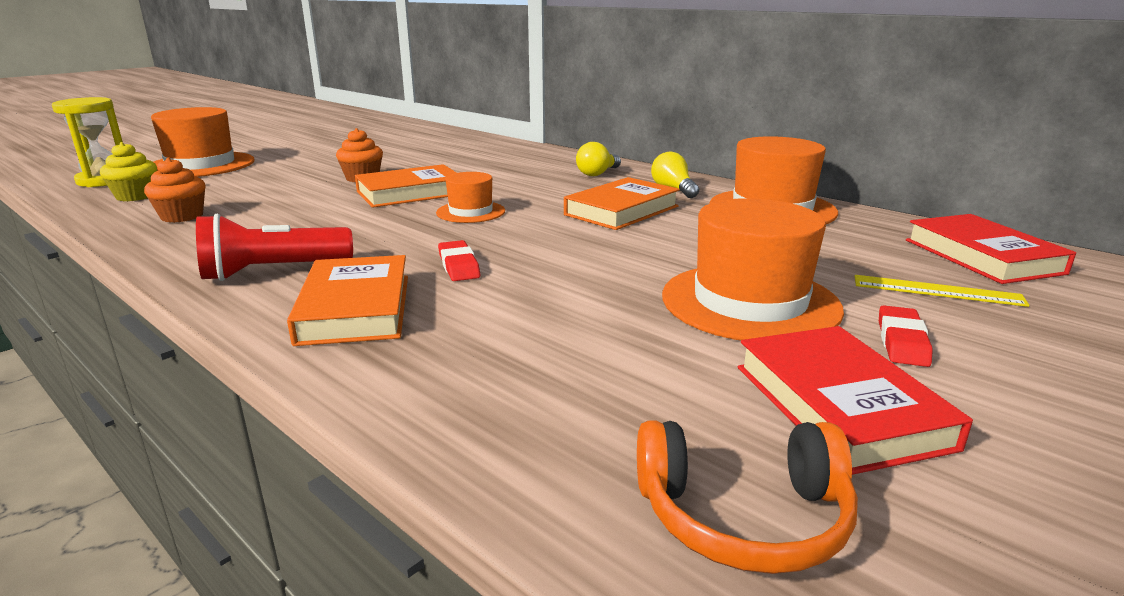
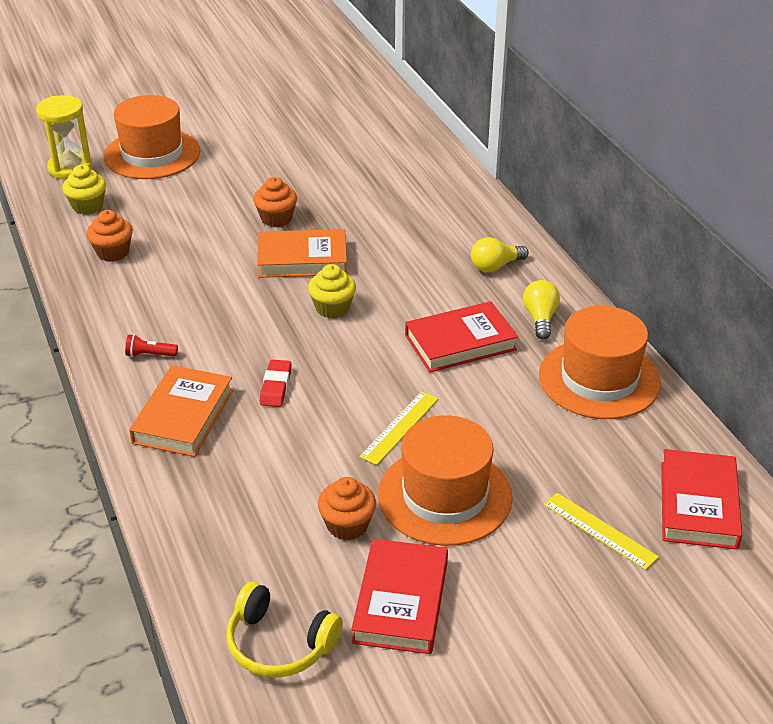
camera: 25 degrees right, 15 degrees up
(273, 271) = (150, 355): red flashlight -> red flashlight, size x0.48
(471, 212) = (332, 308): orange hat -> yellow cupcake
(621, 210) = (460, 342): orange book -> red book
(633, 266) = (399, 427): none -> yellow ruler
(673, 351) = (347, 525): none -> orange cupcake
(743, 516) = (279, 644): orange headphones -> yellow headphones
(902, 341) = (504, 568): red eraser -> none

